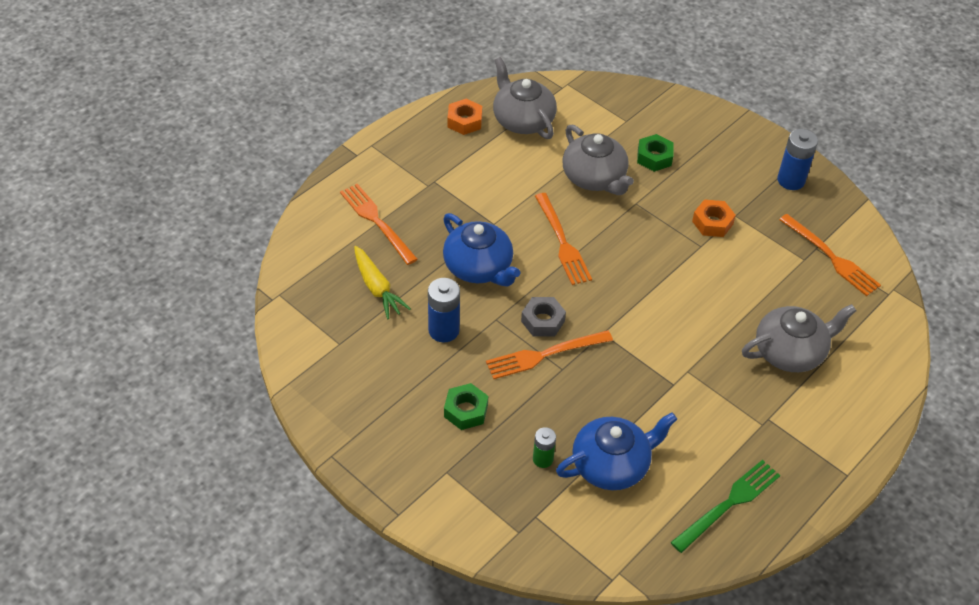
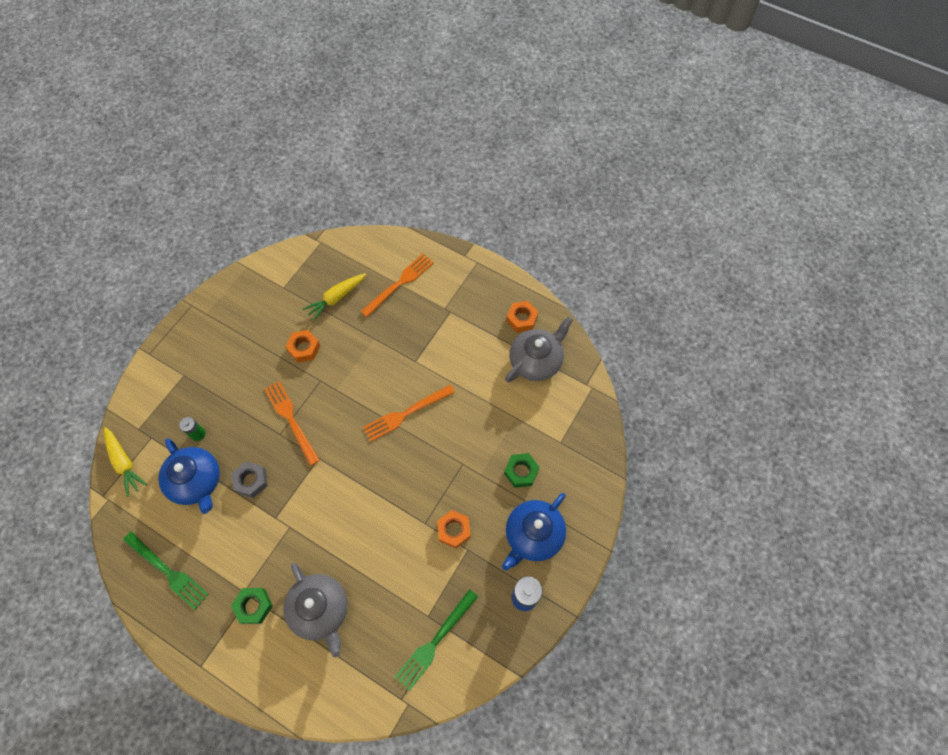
camera: 80 degrees right, 15 degrees up
(443, 330) = (304, 348): blue battery -> orange nut
(466, 411) = (235, 377): green nut -> green nut (254, 606)
(479, 267) = (368, 359): blue teapot -> blue teapot (533, 535)
(542, 321) = (323, 413): grey nut -> grey nut (251, 481)
(568, 550) = (124, 463): none -> yellow carrot
(594, 178) = (483, 427): grey teapot -> none
(832, 258) = (434, 642): orange fork -> green fork

